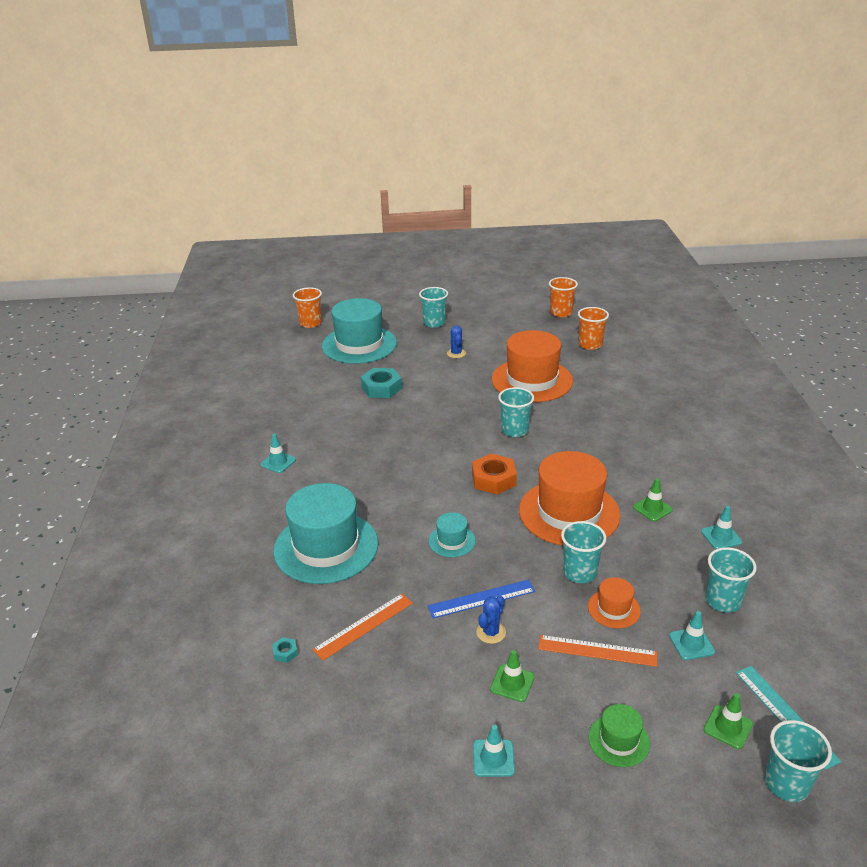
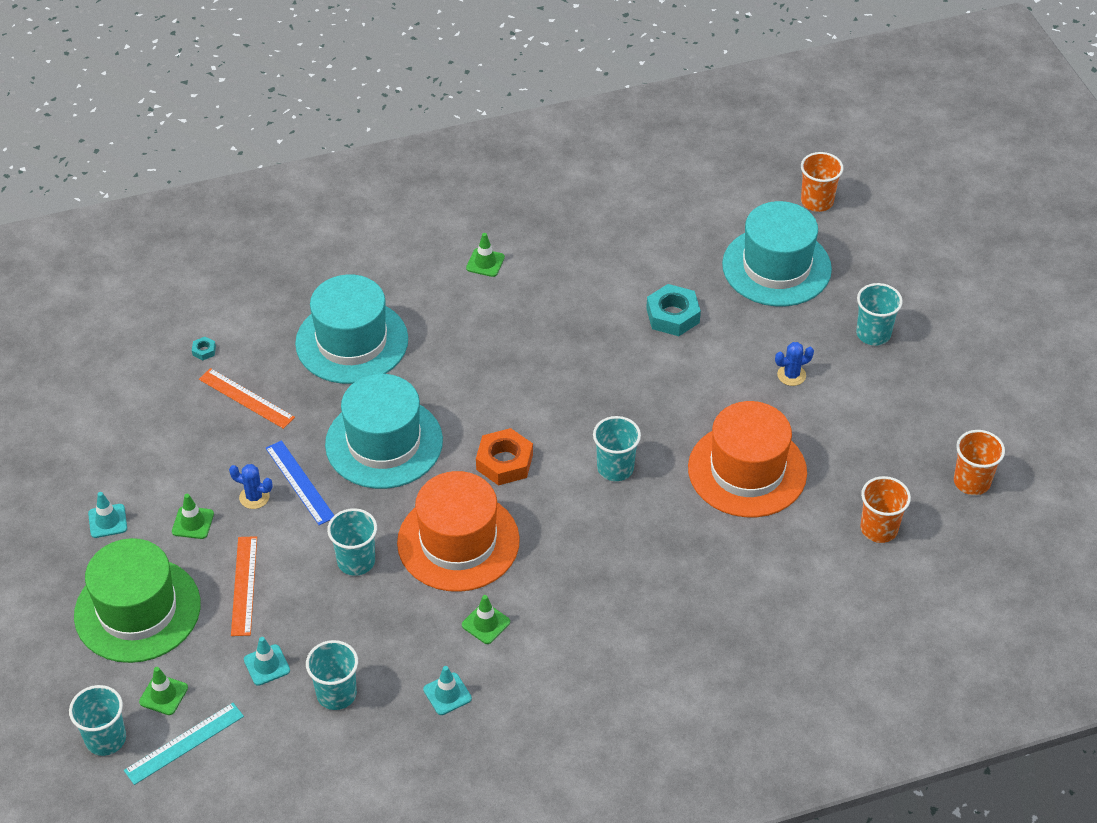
camera: 75 degrees right, 15 degrees up
(278, 462) = (485, 263): turquoise traffic cone -> green traffic cone
(452, 541) = (384, 442): turquoise hat -> turquoise hat, size x2.21
(614, 609) = (306, 595): orange hat -> none
(619, 740) = (137, 610): green hat -> green hat, size x2.21

